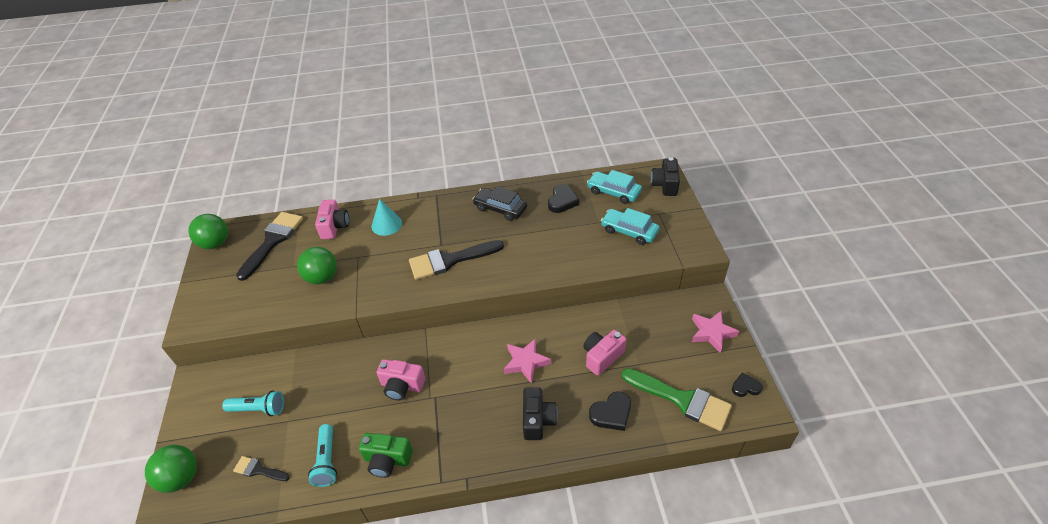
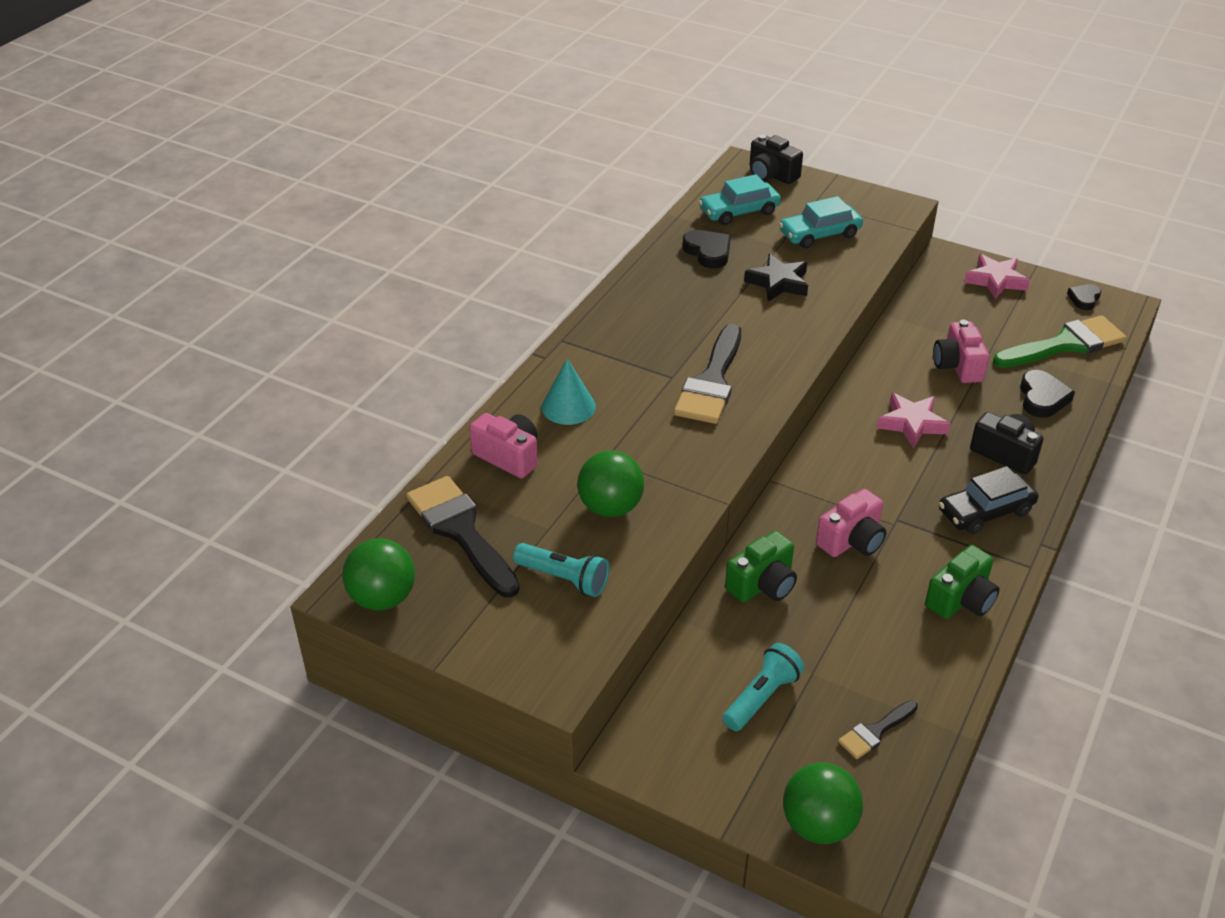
camera: 55 degrees left, 5 degrees down
(327, 461) = (916, 656): turquoise flashlight -> turquoise flashlight (564, 578)
(341, 367) = (763, 584): none -> green camera
(500, 208) = (661, 302): black car -> black car (985, 511)
(563, 239) = (778, 283): none -> black star

